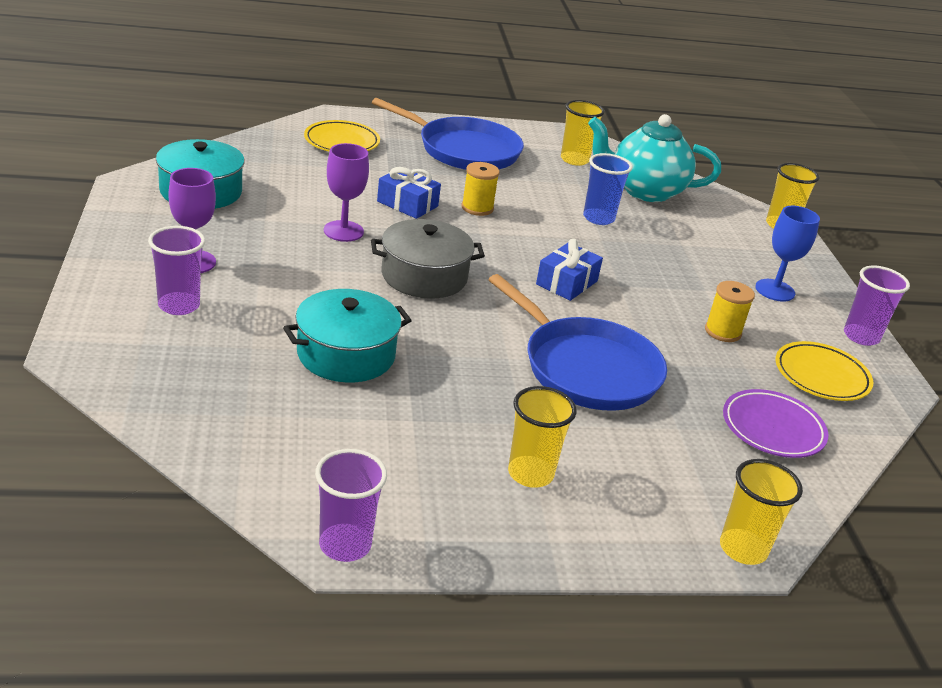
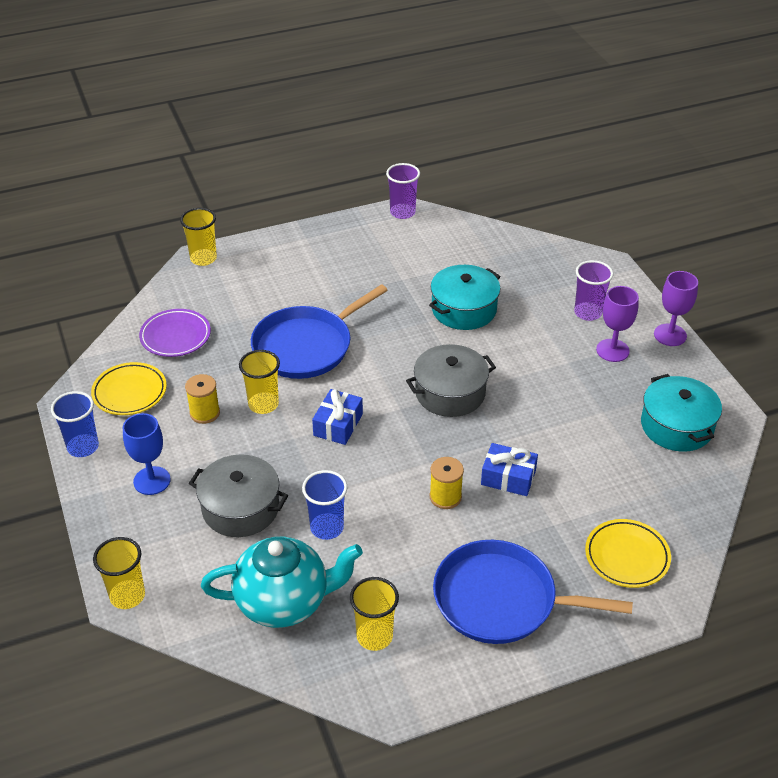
camera: 170 degrees right, 10 degrees up
(343, 231) = (537, 420): purple goblet -> purple goblet (670, 335)
(530, 474) = (325, 267): yellow cup -> yellow cup (263, 404)
(586, 368) = (306, 346): blue pan -> blue pan turned 75 degrees counterclockwise
(680, 249) = (241, 508): none -> grey pot
(861, 336) = (83, 447): purple cup -> blue cup

